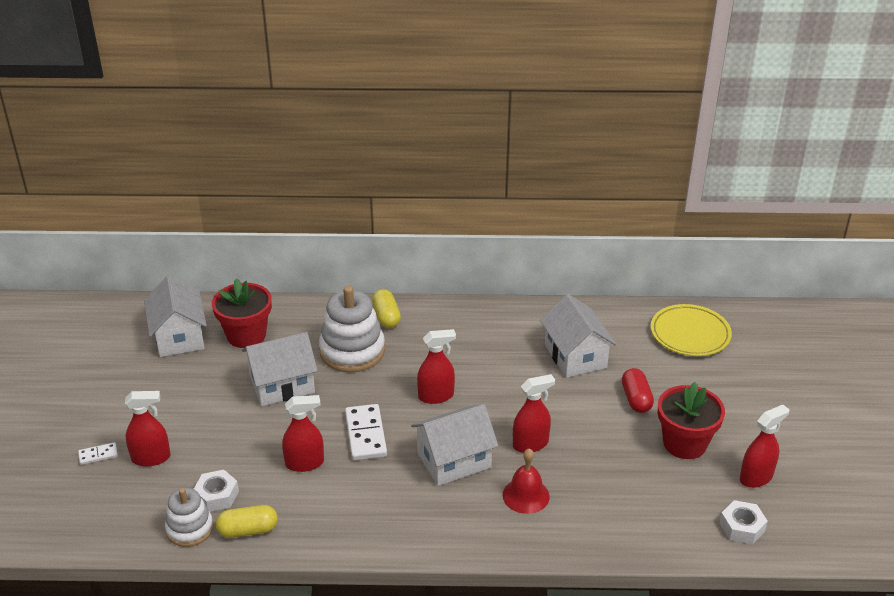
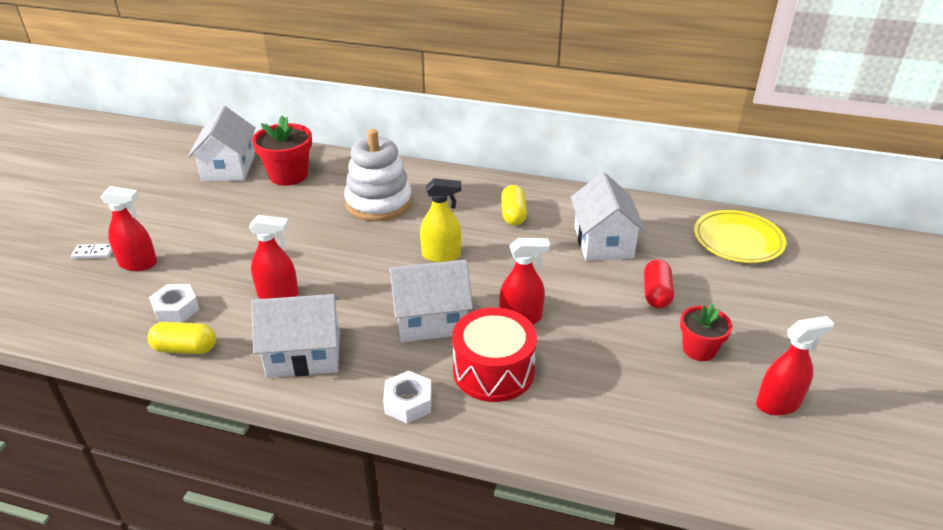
camera: 15 degrees right, 0 degrees up
(190, 529) = (131, 336): white stacking toy -> none
(282, 385) = (297, 221): white house -> white house (304, 354)
(365, 434) = (352, 279): white domino -> none
(386, 317) = (426, 179): yellow capsule -> yellow capsule (513, 215)
(436, 396) = (441, 255): red spray bottle -> yellow spray bottle
(526, 495) = (493, 371): red bell -> red drum
(684, 443) = (699, 349): red flower pot -> red flower pot, size x0.64
(742, 527) = (745, 459): white nut -> white nut (408, 402)

